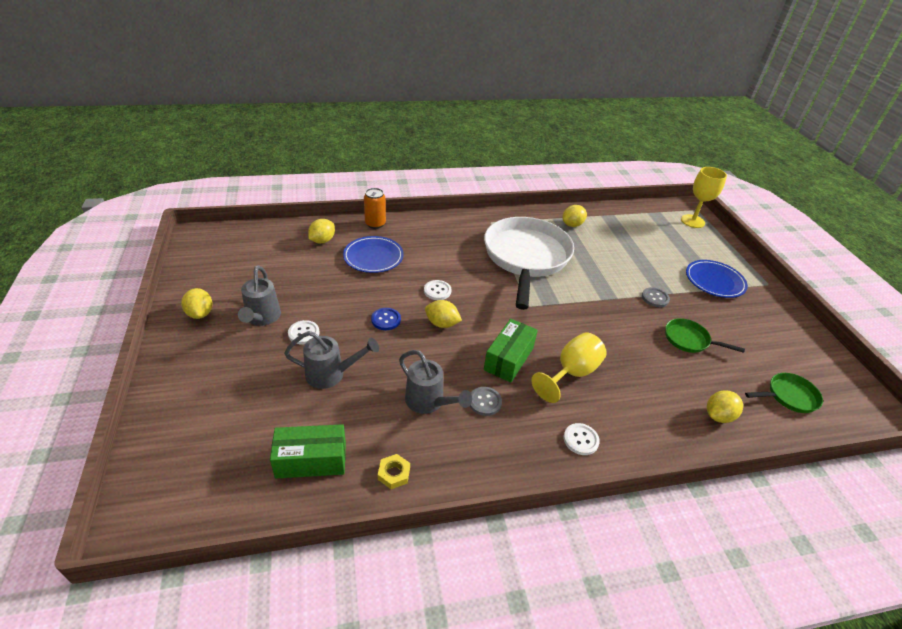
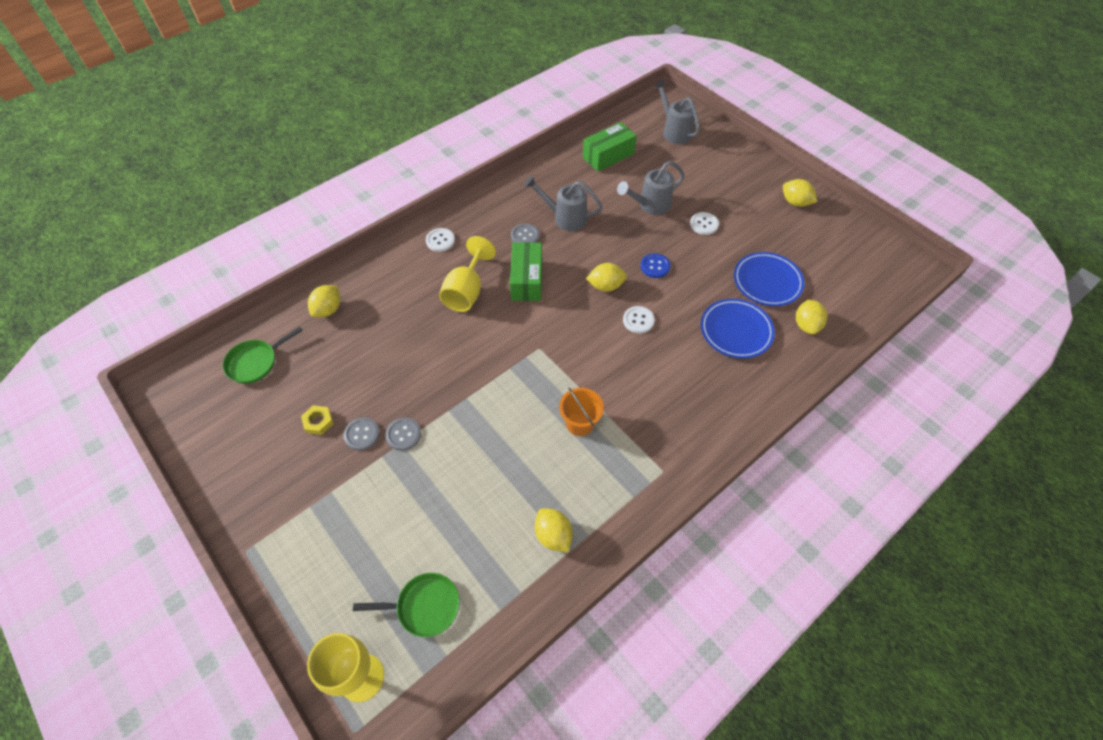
camera: 155 degrees right, 15 degrees up
(262, 318) = (749, 221): grey watering can -> grey watering can (674, 131)
(375, 224) = (786, 383): orange can -> none
(394, 474) = (554, 169): yellow nut -> yellow nut (318, 422)
(526, 257) = (580, 423): white pan -> orange bucket
(572, 225) = (553, 535): yellow lemon -> yellow lemon turned 60 degrees counterclockwise
(687, 310) = (362, 434): none -> grey button
(689, 340) = (358, 387): green pan -> green pan (424, 606)
(714, 281) = (326, 513): blue plate -> blue plate (767, 281)

